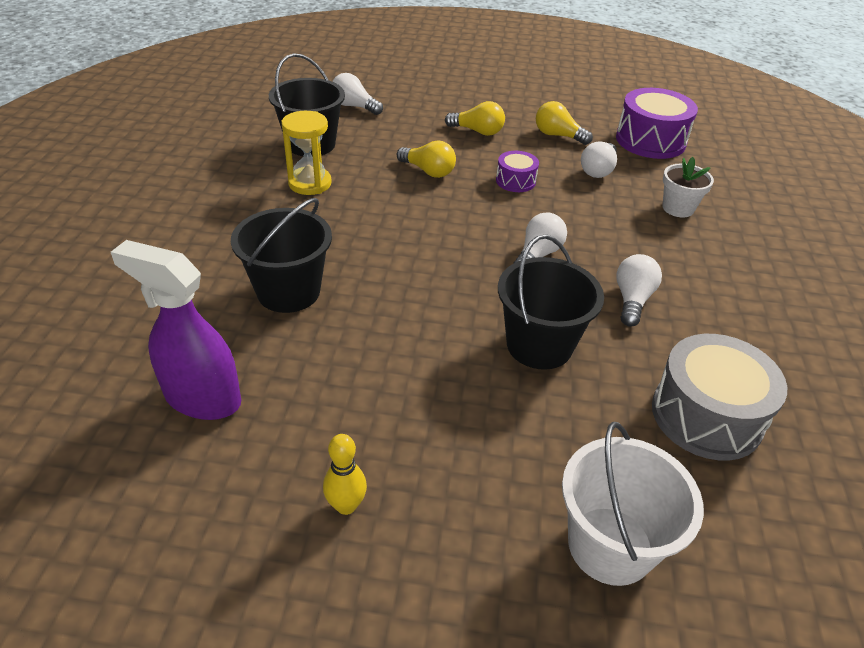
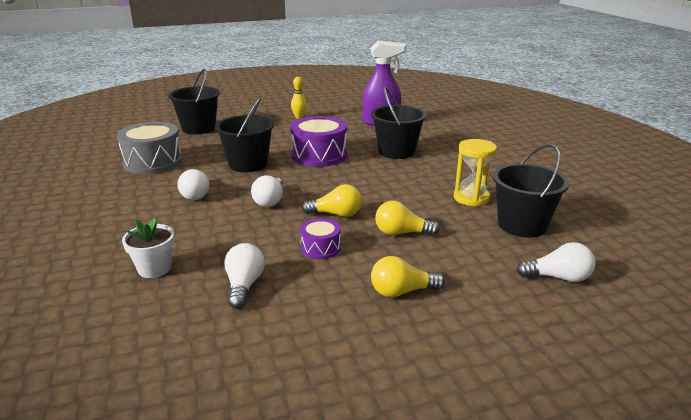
camera: 155 degrees right, 15 degrees down
(558, 135) = (309, 320): yellow light bulb -> yellow light bulb (336, 214)
(610, 545) = (199, 128): white bucket -> black bucket
(650, 140) = (183, 357): purple drum -> purple drum (319, 155)

